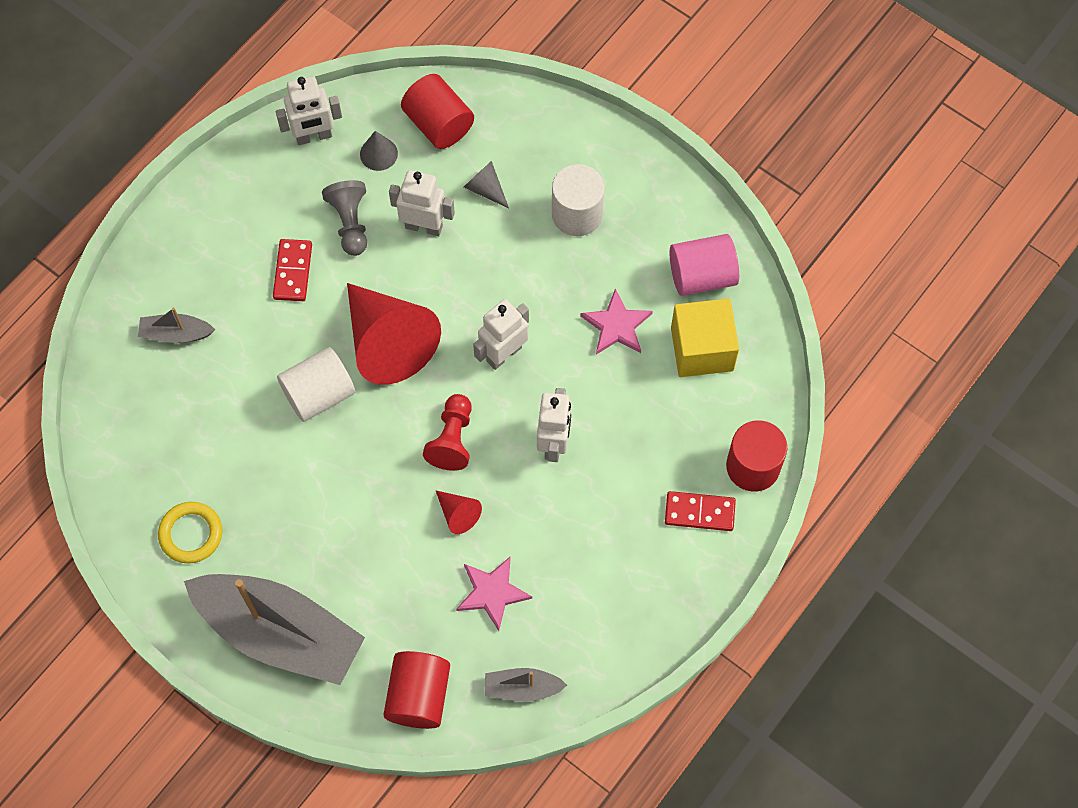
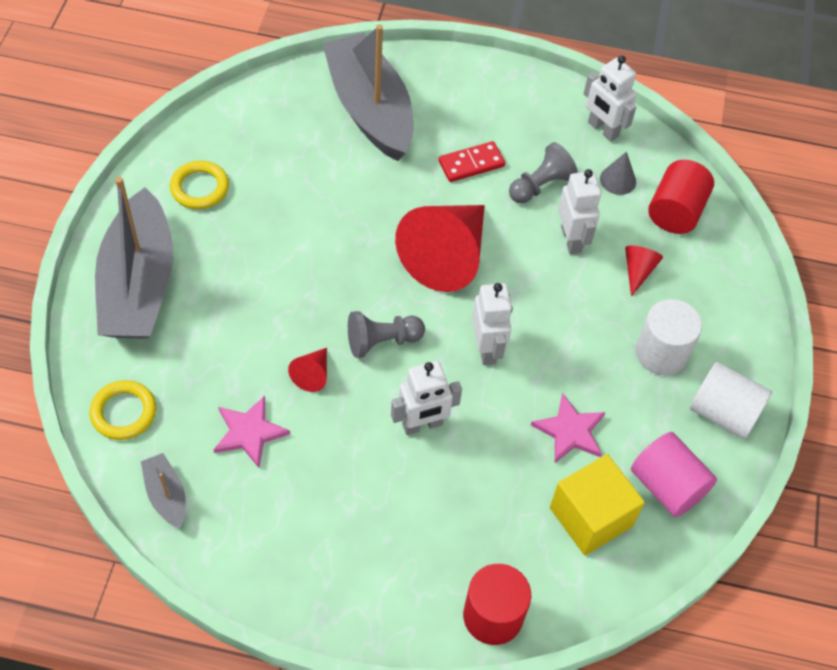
camera: 60 degrees right, 10 degrees down
(176, 334) = (370, 109): grey boat -> grey boat, size x2.33
(319, 394) = (370, 226): white cylinder -> white cylinder (723, 413)
(418, 696) = (124, 412): red cylinder -> yellow ring
(452, 439) = (382, 341): red pawn -> grey pawn
(485, 189) = (638, 271): grey cone -> red cone
(503, 354) = (487, 349): white robot -> white robot turned 60 degrees clockwise
(699, 512) = (418, 584): red domino -> none

